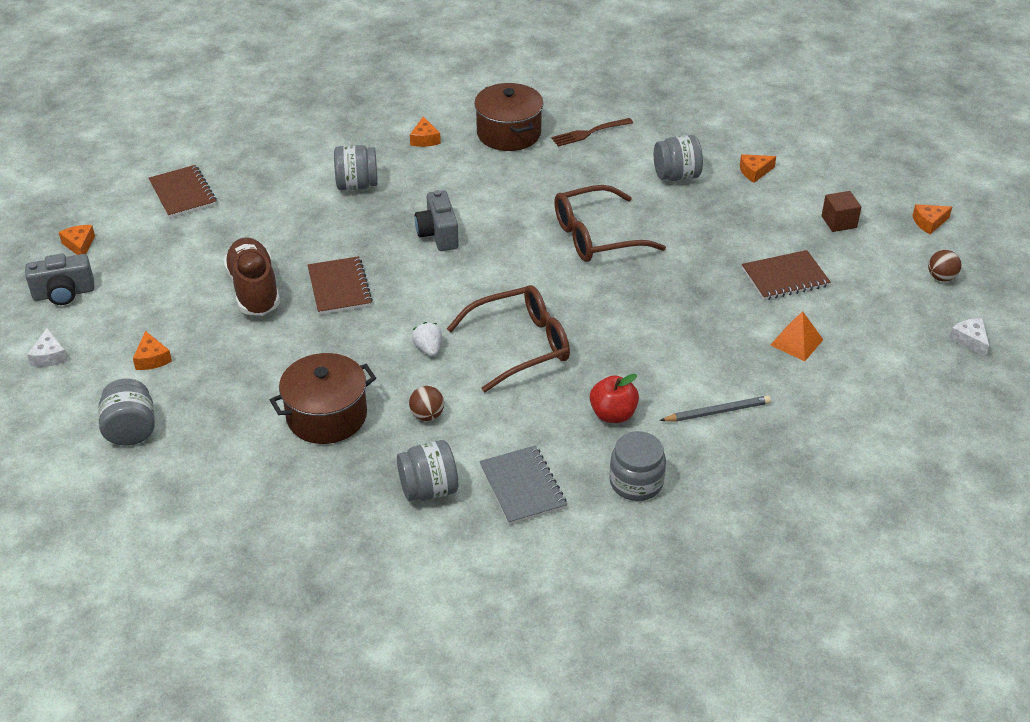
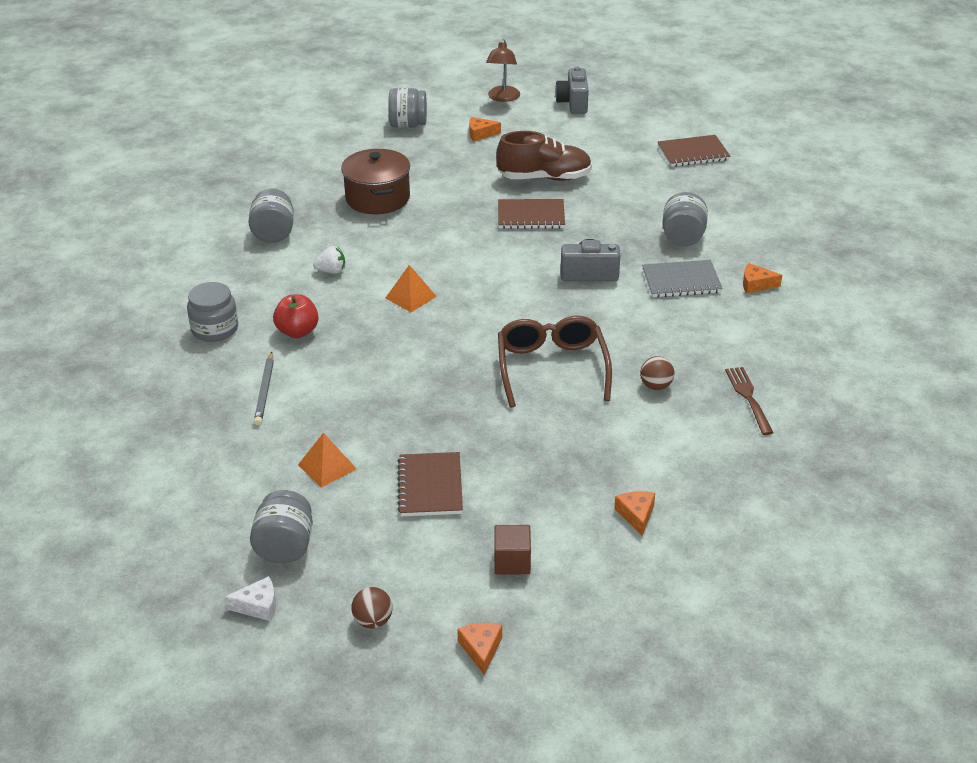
camera: 105 degrees right, 5 degrees down
(49, 356) = (503, 98): white cheese -> brown lamp
(79, 245) = (633, 109): orange cheese -> none
(427, 415) = (352, 241): brown ball -> brown ball (656, 386)
(428, 349) = (430, 250): white strawberry -> white strawberry (331, 271)
(509, 133) = (757, 340): brown pot -> none
(520, 345) = (411, 297): brown glasses -> orange pyramid
(522, 487) = (248, 274): grey notebook -> grey notebook (681, 281)
(676, 176) = (644, 447): grey jar -> grey jar (285, 546)

